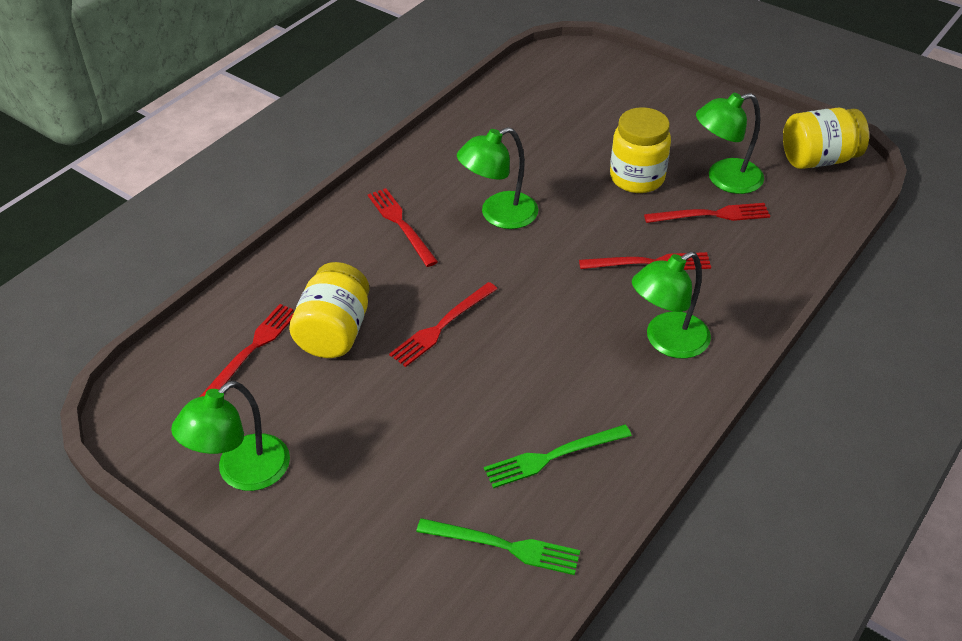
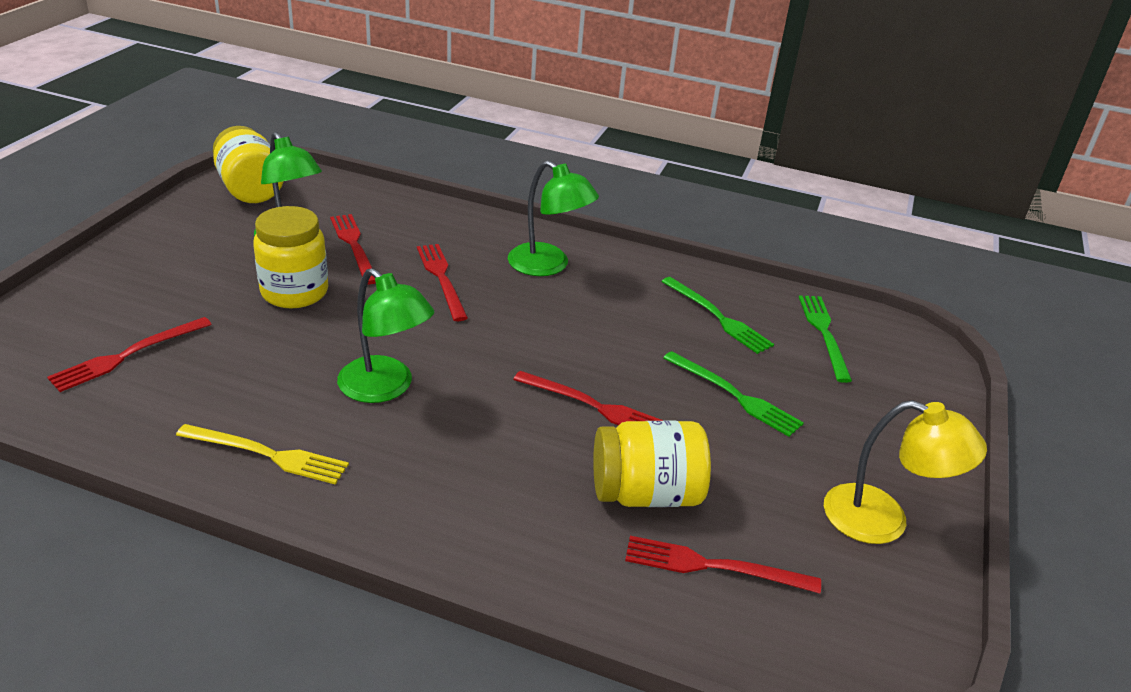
camera: 110 degrees left, 10 degrees down
(242, 473) = (883, 520): green lamp -> yellow lamp
(401, 224) = (425, 473): red fork -> red fork (127, 355)
(426, 426) = (735, 395): none -> green fork
(444, 159) = (267, 454): none -> yellow fork

